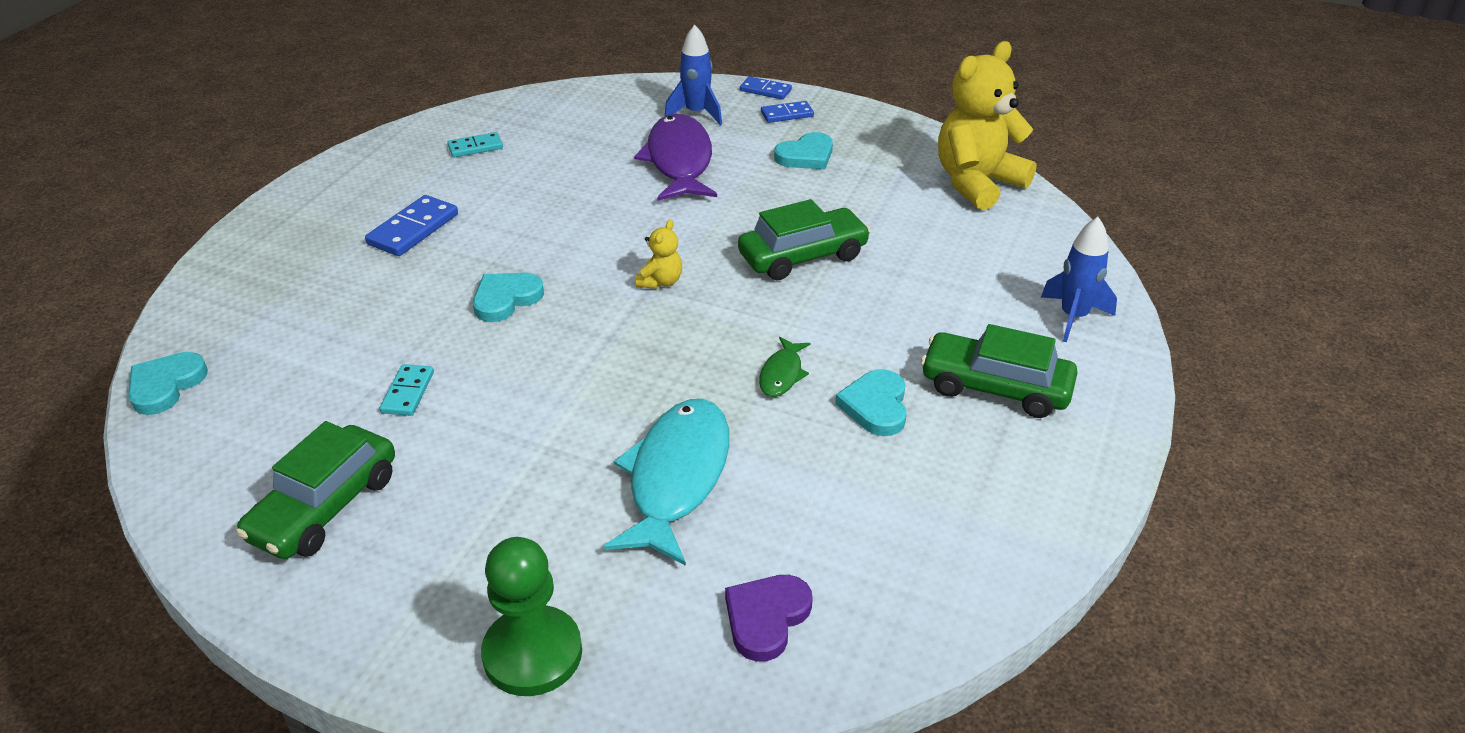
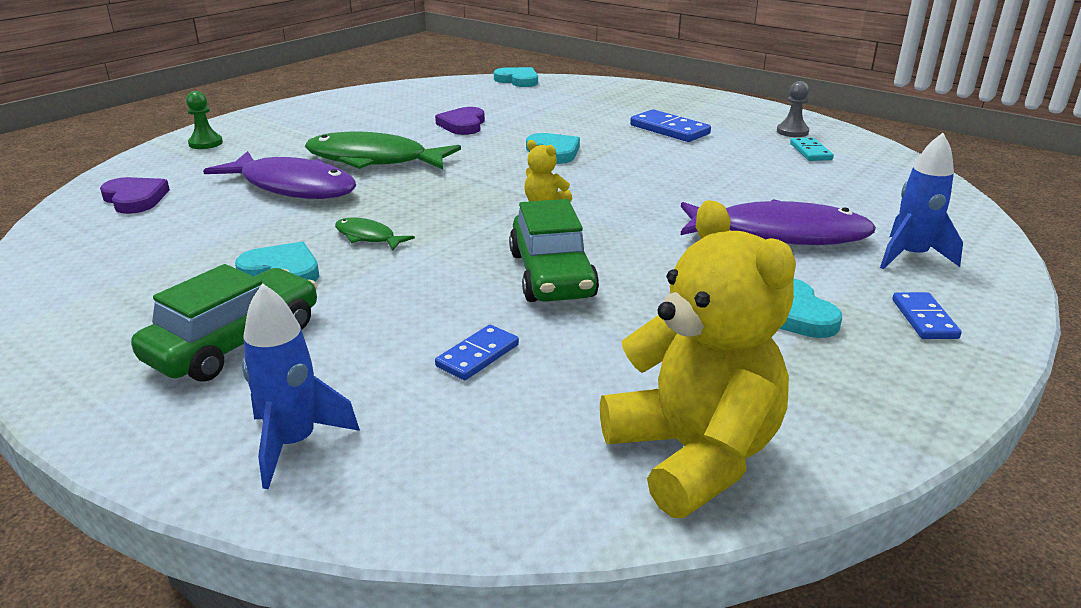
camera: 105 degrees right, 10 degrees down
(325, 507) = (377, 108): green car -> none
(408, 392) = (463, 125): turquoise domino -> purple heart
(413, 156) = (792, 132): none -> grey pawn
(532, 653) = (205, 143): green pawn -> green pawn, size x0.56
(566, 436) = (374, 160): none -> green fish
(676, 478) = (293, 187): turquoise fish -> purple fish
(765, 90) = (1003, 313): blue domino -> blue domino (477, 355)

